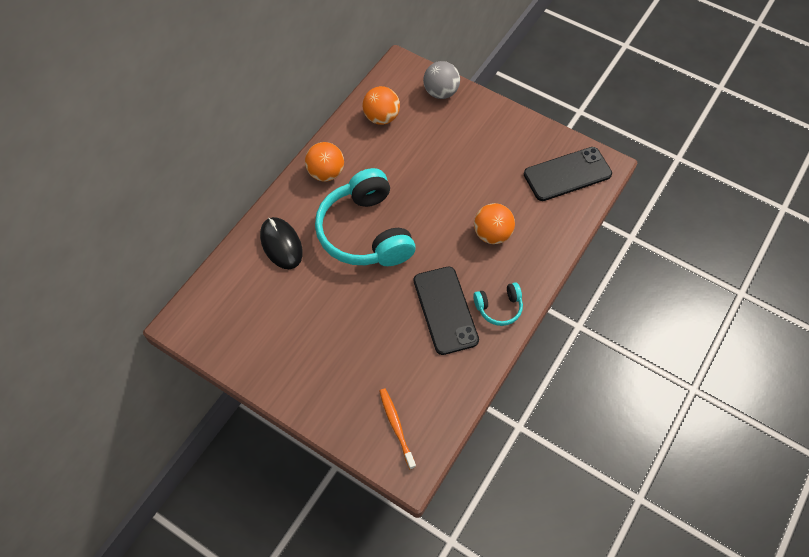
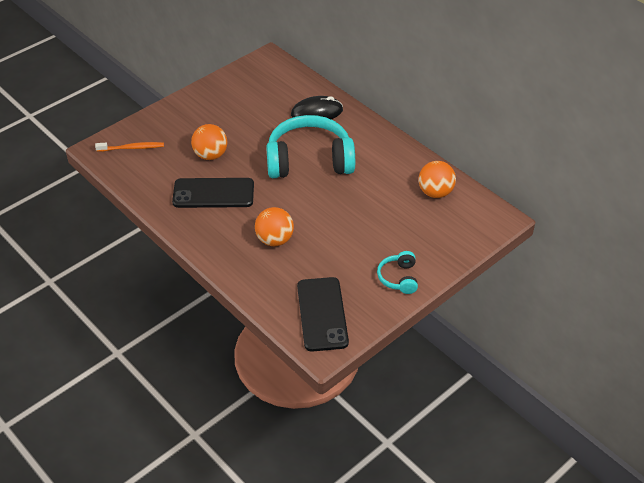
camera: 105 degrees right, 15 degrees down
(326, 173) = (380, 147): orange ball -> orange ball (210, 155)
(441, 92) = (457, 241): grey ball -> none
(499, 307) = (200, 227): turquoise headphones -> turquoise headphones (399, 278)

